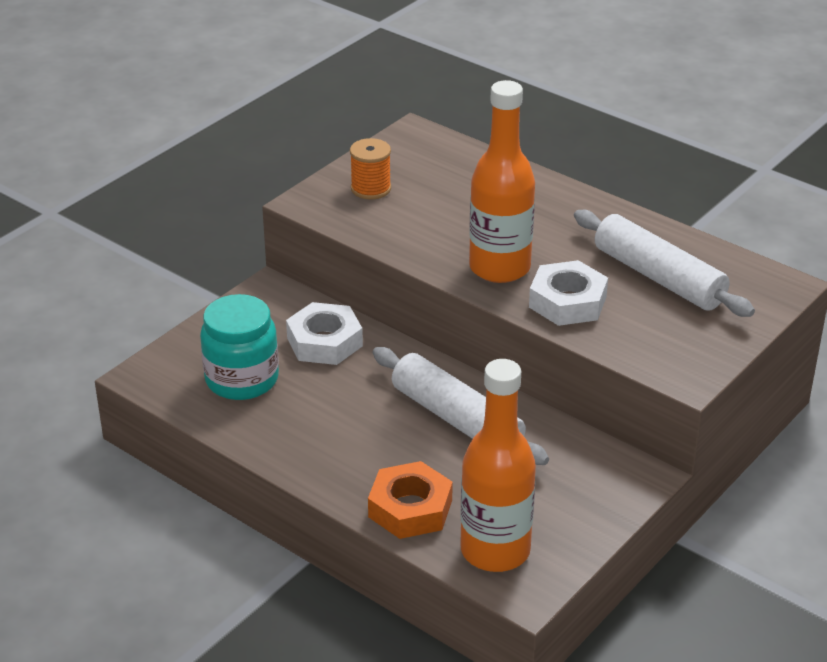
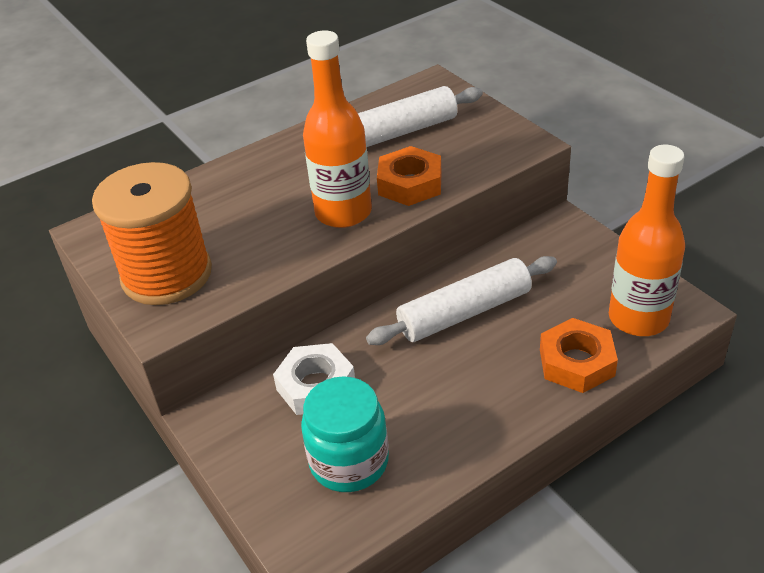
camera: 70 degrees left, 5 degrees up
(371, 189) = (167, 274): orange spool -> orange spool, size x2.12
(567, 302) = (410, 183): white nut -> orange nut

